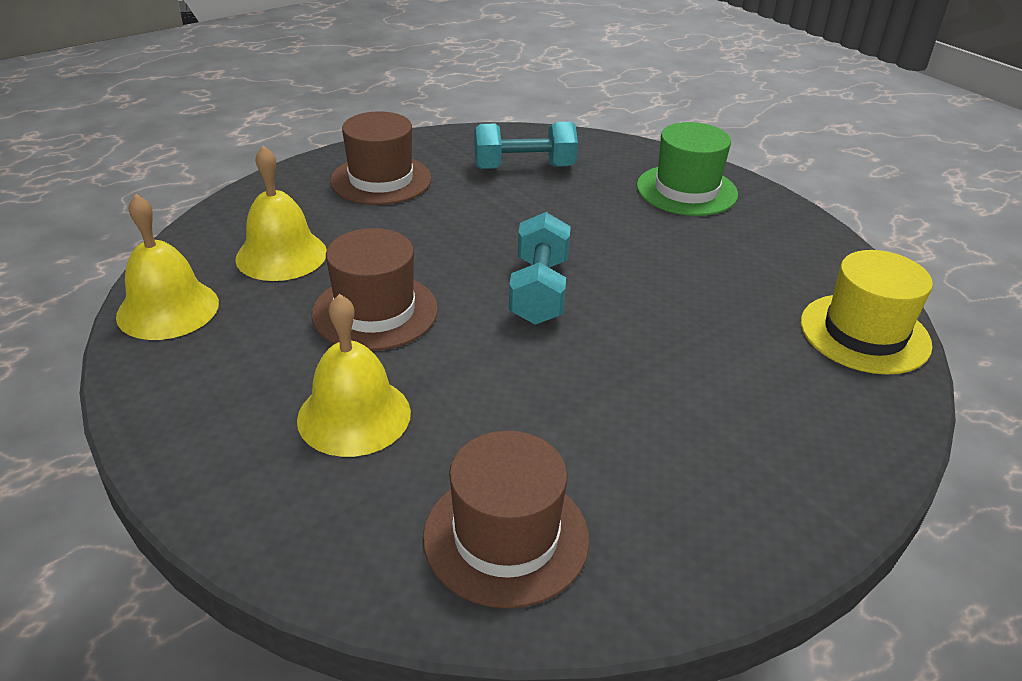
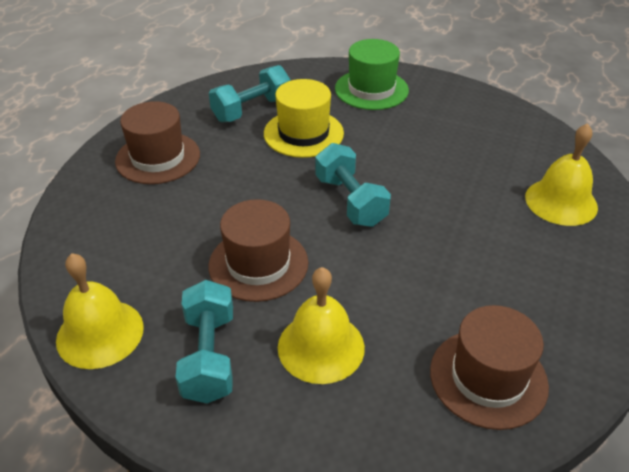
camera: 30 degrees left, 5 degrees up
(238, 372) = (209, 356): none -> turquoise dumbbell
(281, 255) = (144, 250): yellow bell -> yellow bell (561, 201)
(864, 333) = (550, 151): yellow hat -> yellow hat (303, 133)

